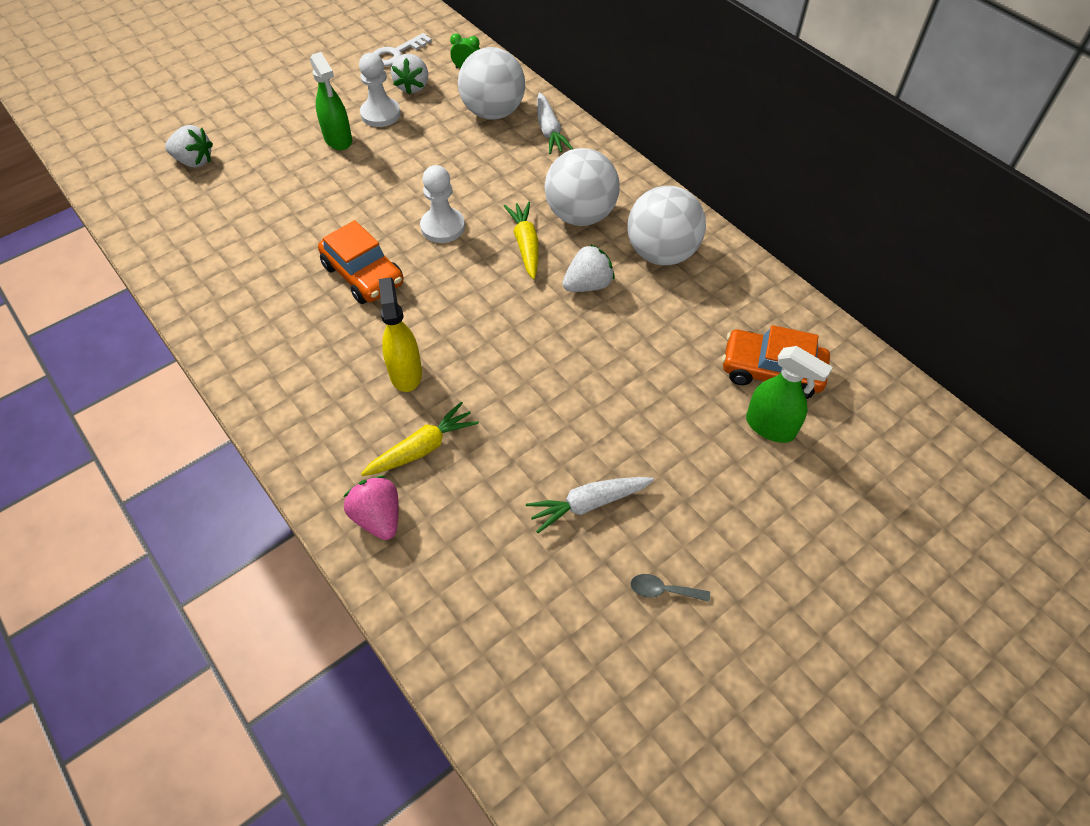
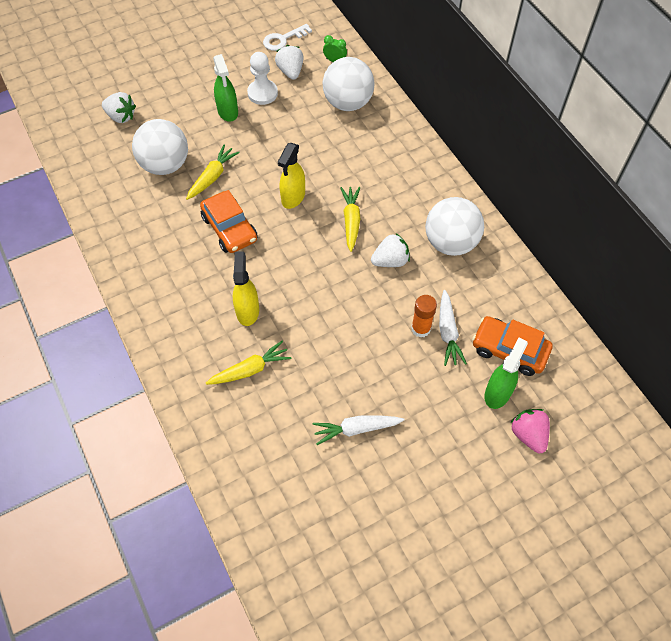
camera: 10 degrees right, 5 degrees up
(329, 216) = (212, 177): none -> yellow carrot
(378, 517) = (212, 415): pink strawberry -> pink strawberry (528, 434)
(412, 86) = (290, 71): white strawberry -> white strawberry turned 150 degrees clockwise
(442, 227) = (293, 197): white pawn -> yellow spray bottle
(549, 131) = (388, 125): white carrot -> white carrot (448, 332)
(580, 215) = (396, 202): white ball -> white ball (165, 165)
(647, 361) = (421, 328): none -> orange glue stick
(663, 590) = (394, 498): grey spoon -> none
(770, 427) = (497, 393): green spray bottle -> green spray bottle turned 105 degrees counterclockwise

